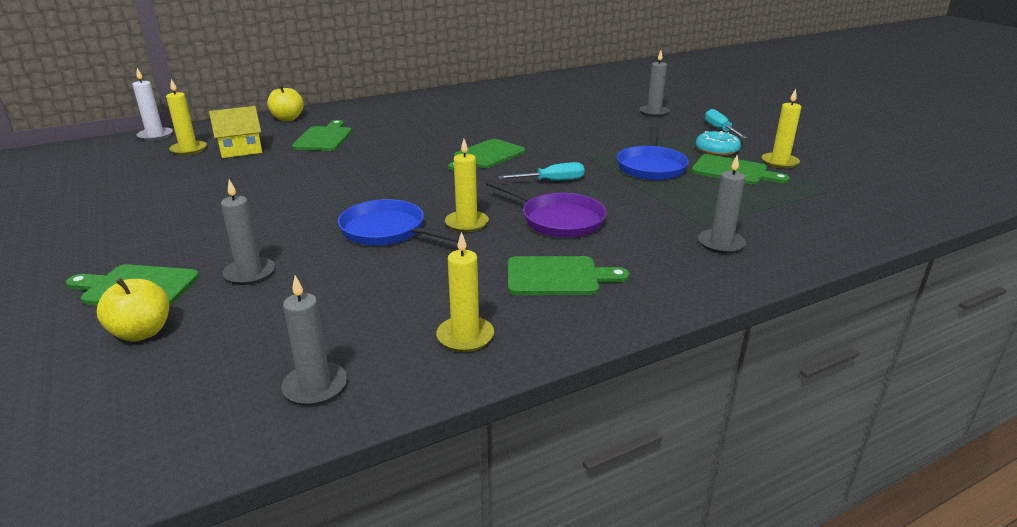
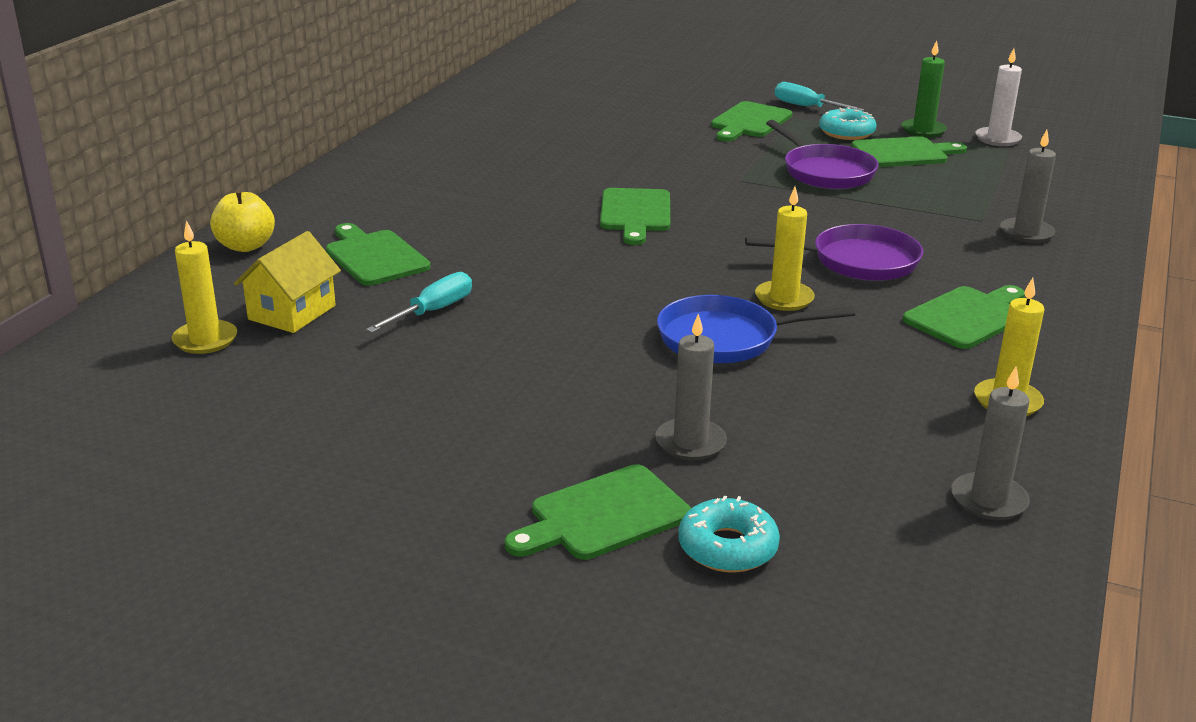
camera: 40 degrees left, 0 degrees up
(142, 332) = (727, 547): yellow apple -> turquoise donut
(155, 135) = (84, 340): white candle -> white candle (997, 139)
(552, 181) = (767, 221): turquoise screwdriver -> turquoise screwdriver (433, 311)
(651, 166) = (825, 172): blue pan -> purple pan
(654, 113) = (702, 103): grey candle -> none
(662, 129) = (749, 122): none -> green cutting board
(779, 162) = (923, 130): yellow candle -> green candle

